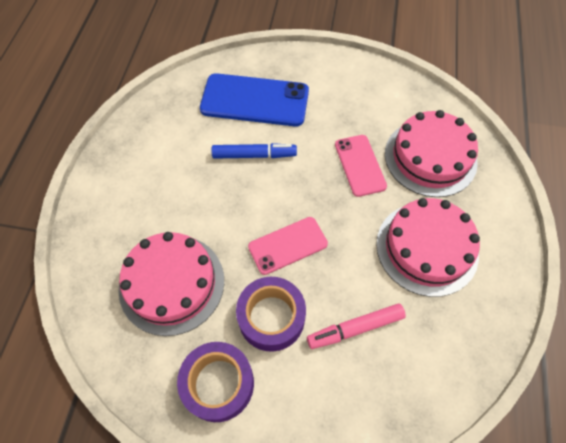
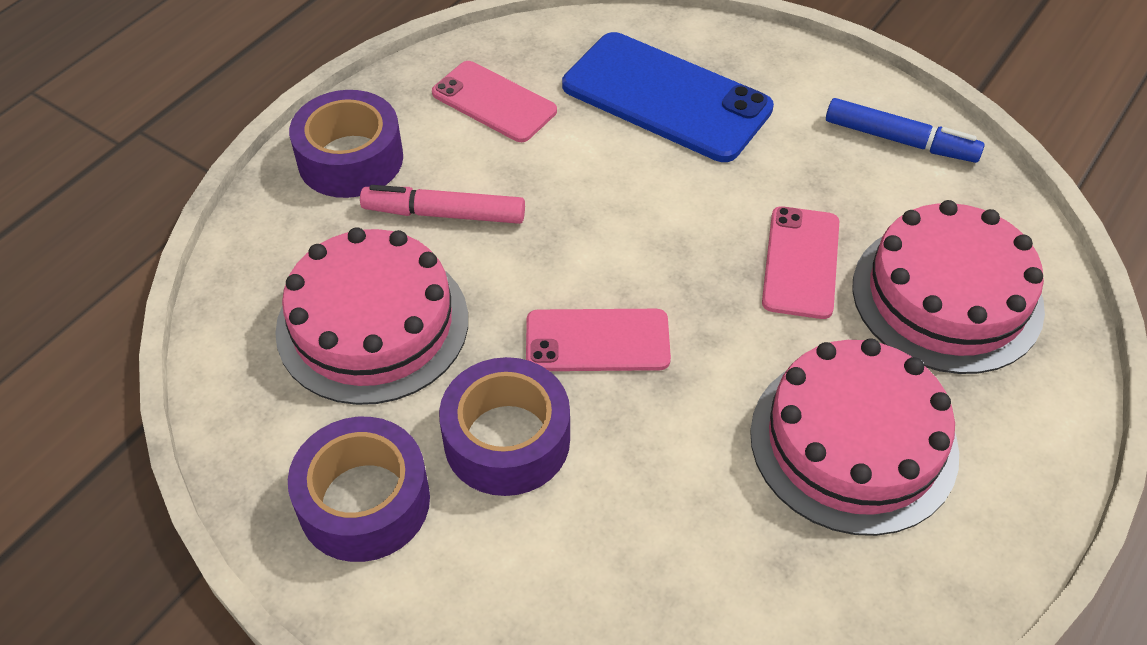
camera: 25 degrees right, 10 degrees down
(111, 194) = (350, 159): none -> purple tape
(170, 133) = (494, 102): none -> pink phone
(254, 155) = (617, 181): blue marker -> blue marker (900, 140)
(355, 328) = (644, 516): pink marker -> pink marker (444, 214)

